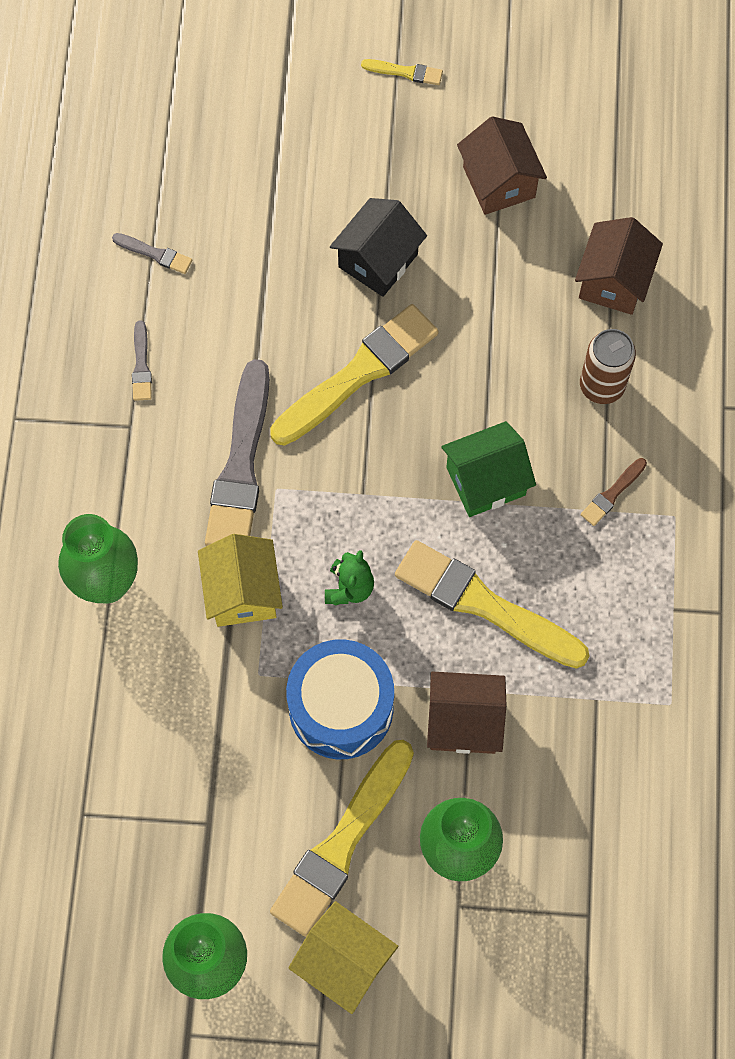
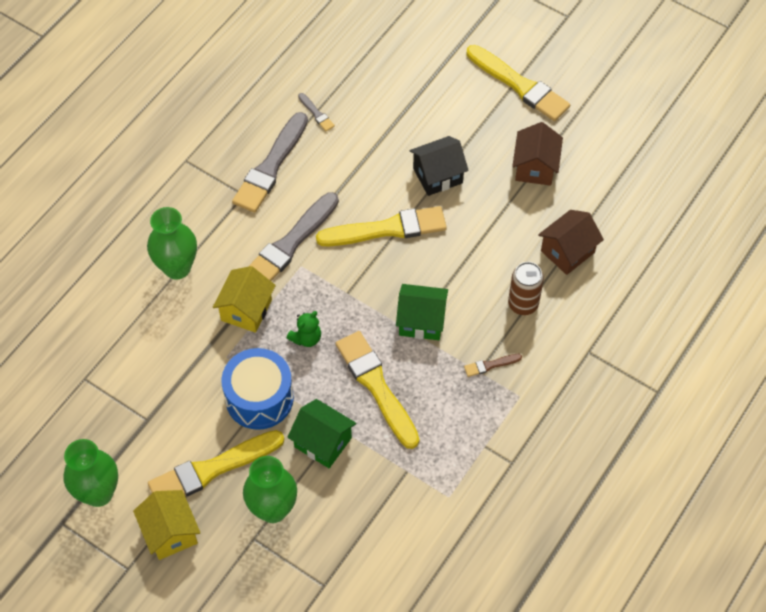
camera: 30 degrees right, 10 degrees down
(141, 365) = (271, 166): grey brush -> grey brush, size x2.31
(405, 72) = (519, 85): yellow brush -> yellow brush, size x2.31
(463, 722) = (322, 442): brown house -> green house

